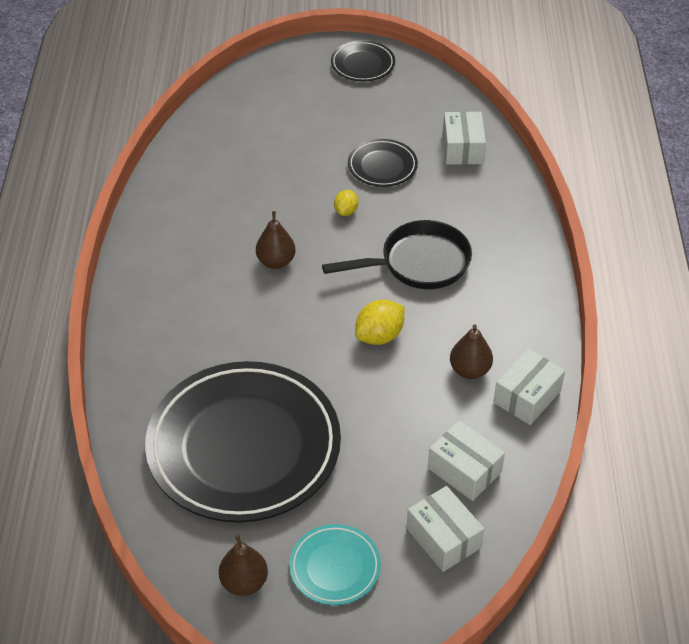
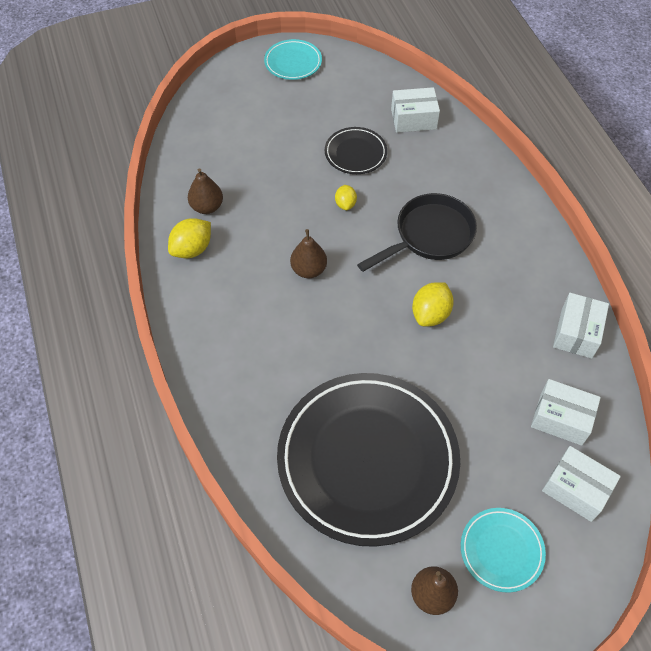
camera: 20 degrees left, 10 degrees up
(170, 212) = (192, 249): none -> yellow lemon
(362, 64) = (293, 62): black plate -> turquoise plate
(462, 148) = (413, 119): white box -> white box turned 75 degrees counterclockwise
(469, 370) = (519, 323): brown pear -> brown pear (207, 207)

